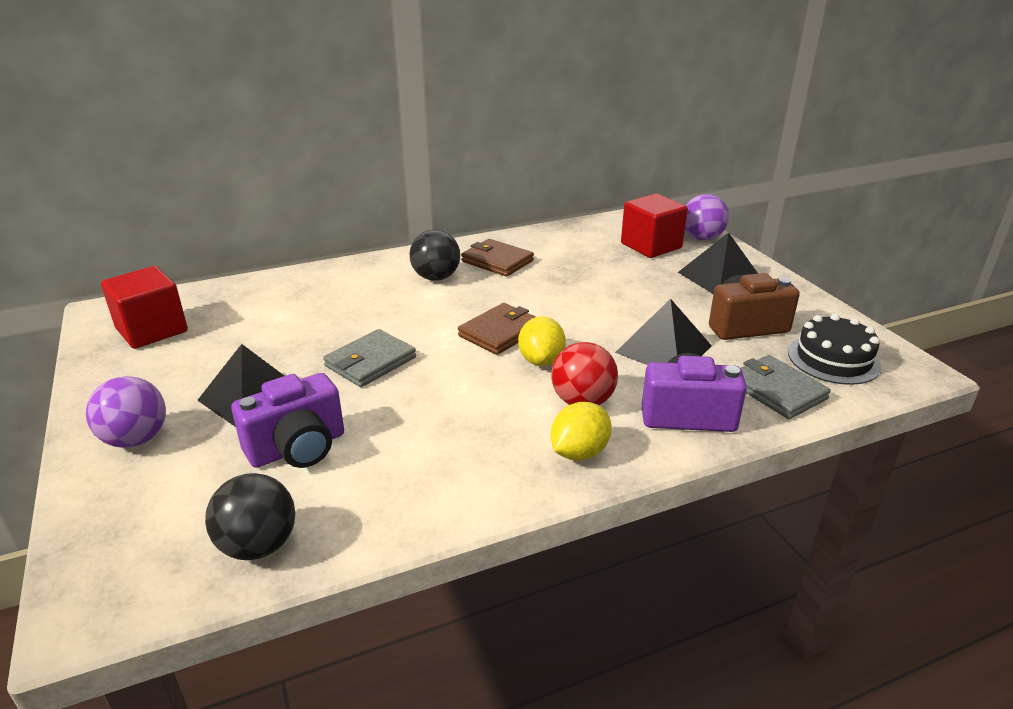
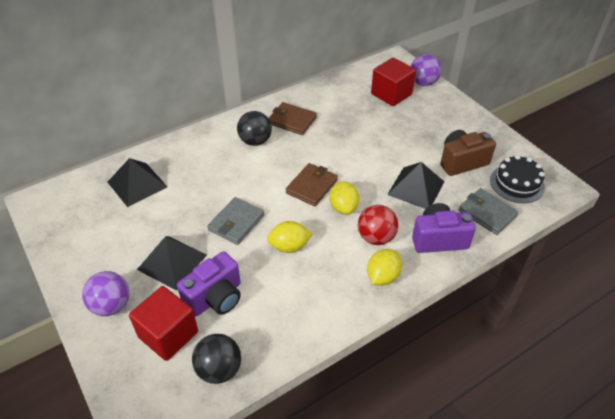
camera: 10 degrees left, 15 degrees up
(152, 330) = (78, 214): red cube -> red cube (168, 334)
(440, 398) = (289, 247): none -> yellow lemon
(720, 277) = (441, 120): black pyramid -> black pyramid (137, 184)

